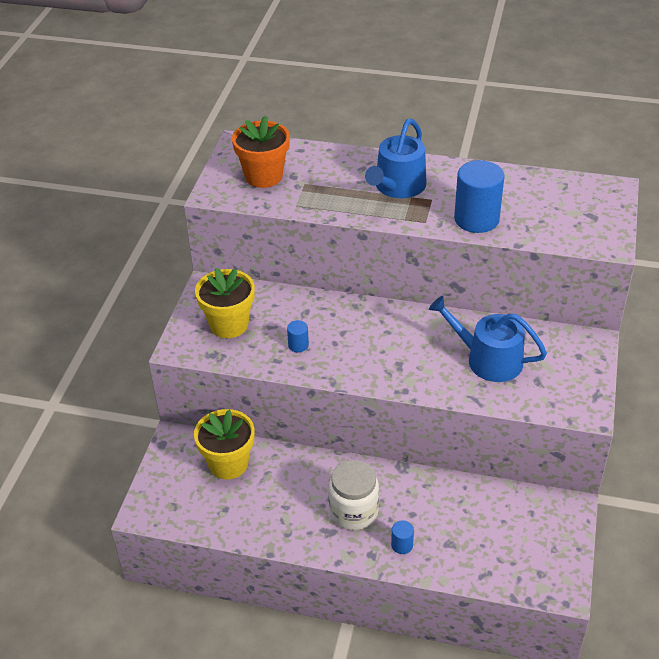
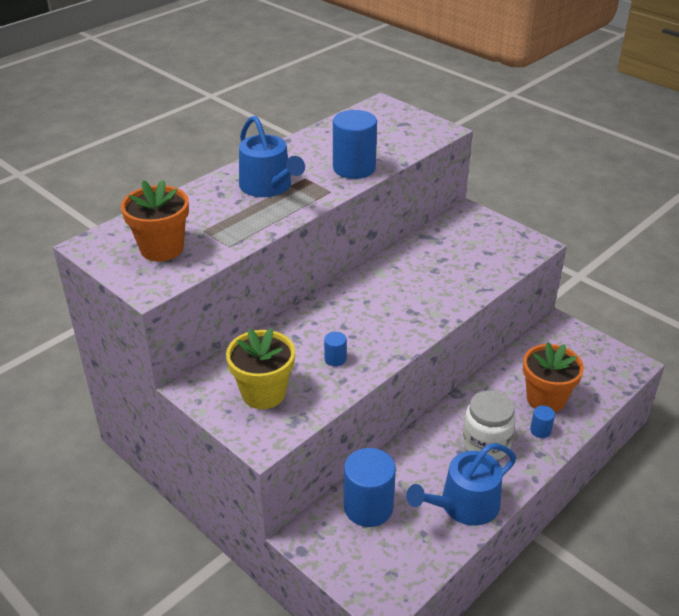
camera: 60 degrees left, 5 degrees down
(228, 464) = (368, 507): yellow flower pot -> blue cylinder
(448, 534) = (545, 399): none -> orange flower pot
(487, 359) = (445, 265): blue watering can -> blue watering can (463, 505)

